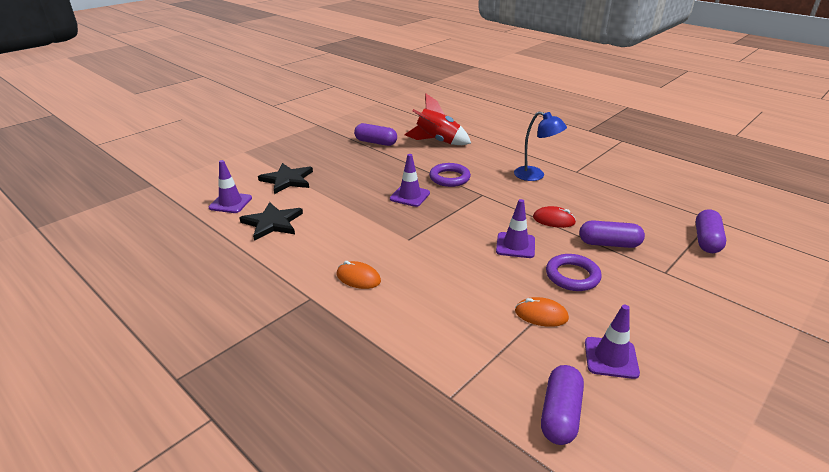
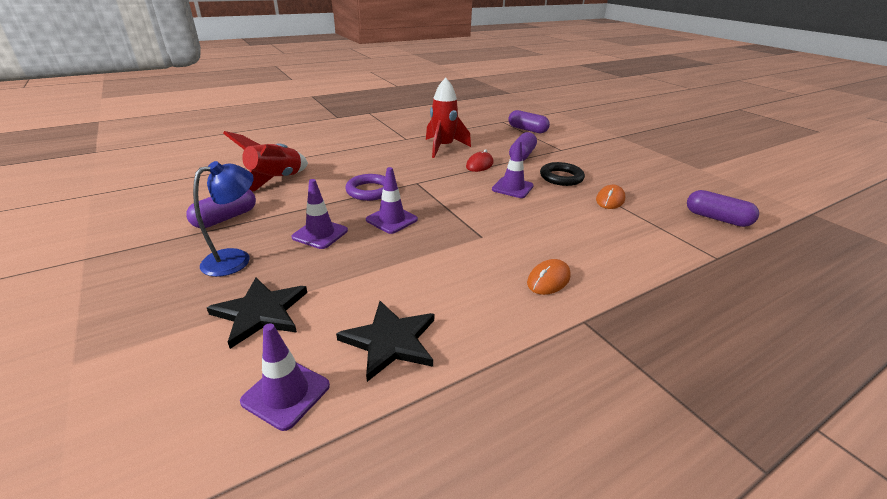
camera: 75 degrees left, 0 degrees up
(535, 175) = (400, 154): blue lamp -> blue lamp (236, 259)
(572, 276) = (561, 177): purple ring -> black ring
(576, 194) = (443, 147): none -> red rocket
(611, 358) = (655, 189): purple traffic cone -> purple traffic cone (320, 234)

